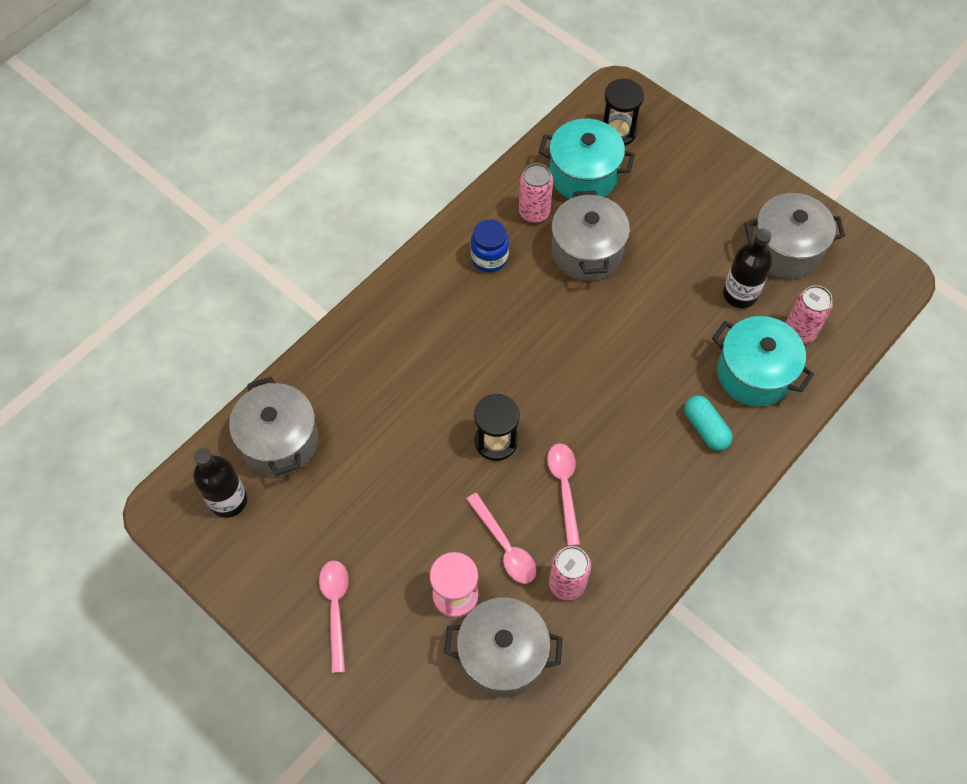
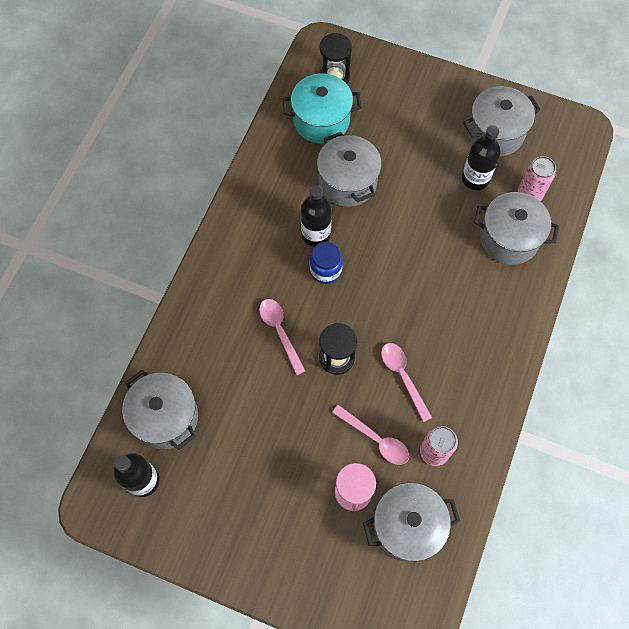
camera: 20 degrees left, 5 degrees up
(335, 608) = (264, 537): pink spoon -> pink spoon (280, 332)
(489, 258) = (274, 211): blue jar -> blue jar (325, 270)
(526, 298) = (316, 234): none -> black bottle
(534, 212) = (294, 163): pink can -> none
(705, 428) = (490, 293): turquoise capsule -> none
(753, 374) = (509, 238): turquoise pot -> grey pot

